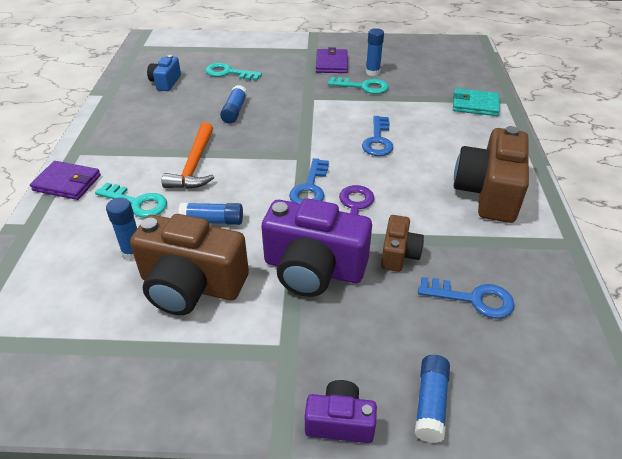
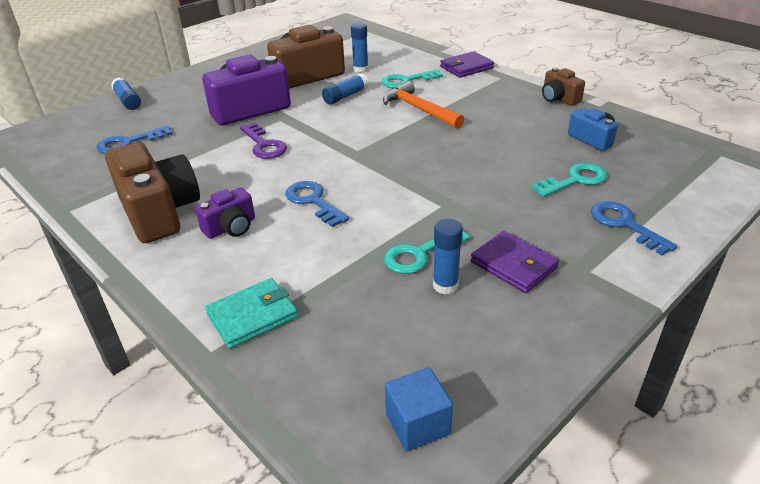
camera: 135 degrees right, 5 degrees down
(234, 111) = (480, 153): blue glue stick -> none
(310, 188) = (314, 140): blue key -> blue key (625, 225)
(340, 422) = (169, 80): purple camera -> purple camera (231, 227)
(399, 254) = (200, 139): brown camera -> brown camera (558, 98)
(444, 50) = (417, 424): none -> blue cube

